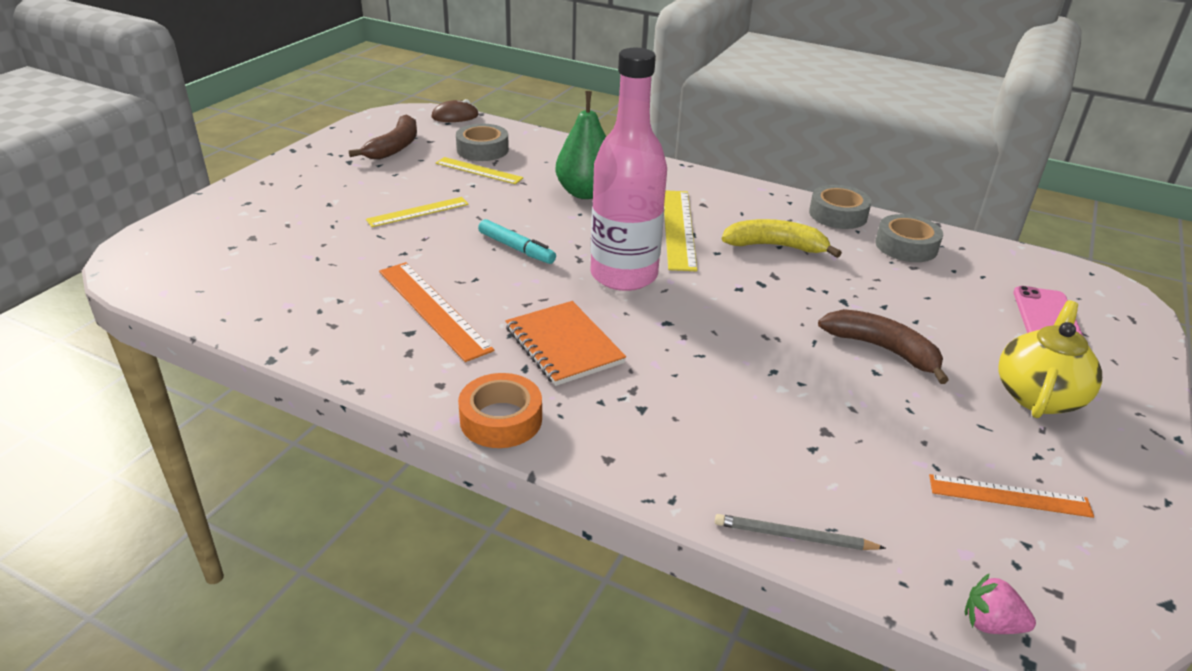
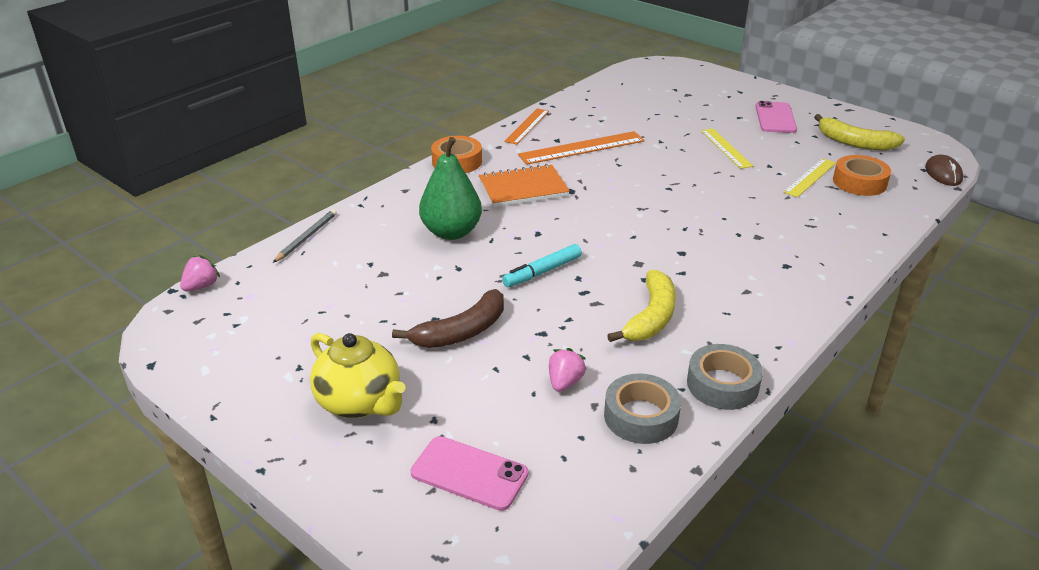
camera: 105 degrees right, 0 degrees up
(332, 183) = (775, 118): none -> pink phone
(395, 147) = (854, 143): brown banana -> yellow banana
(482, 150) = (859, 182): grey tape -> orange tape
(516, 248) = (662, 183): turquoise marker -> turquoise marker (542, 272)
(585, 193) = (767, 226): green pear -> green pear (451, 232)
(624, 275) = (611, 224): pink bottle -> none
(678, 228) = (692, 265): yellow ruler -> none
(900, 282) = (565, 382): none -> pink strawberry
(1009, 496) = (275, 334): orange ruler -> orange ruler (527, 126)

